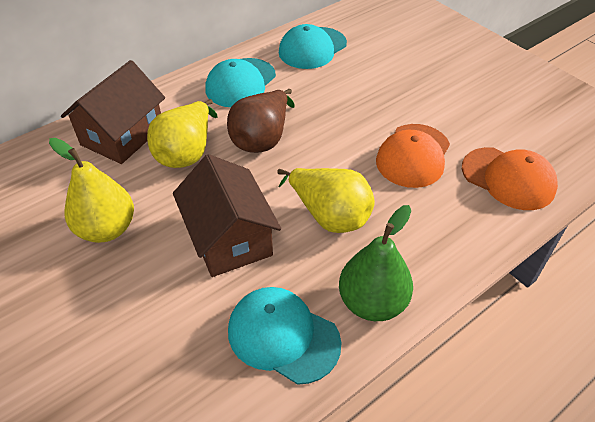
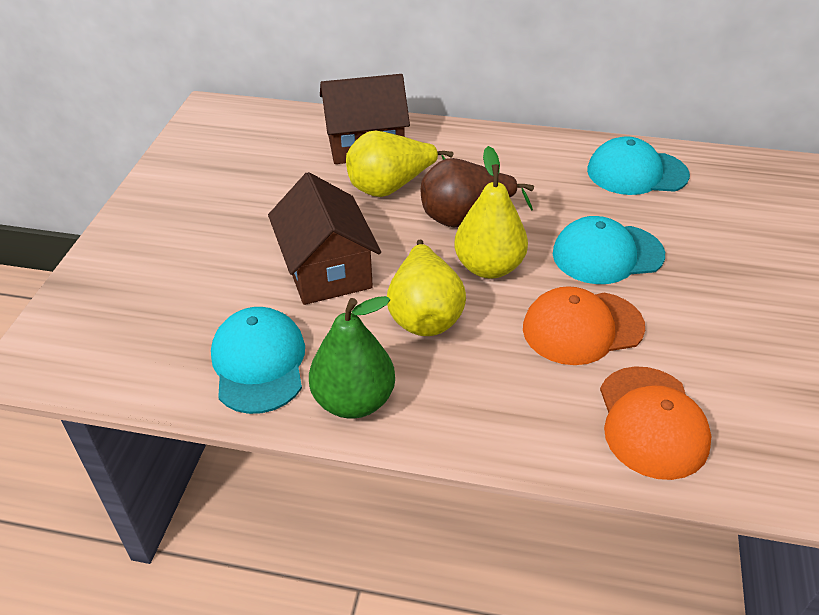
camera: 50 degrees right, 5 degrees down
(107, 229) = (262, 201): yellow pear -> yellow pear (489, 267)
(229, 238) = (327, 270): brown house -> brown house turned 45 degrees counterclockwise
(240, 83) = (518, 162): turquoise cap -> turquoise cap (607, 254)

